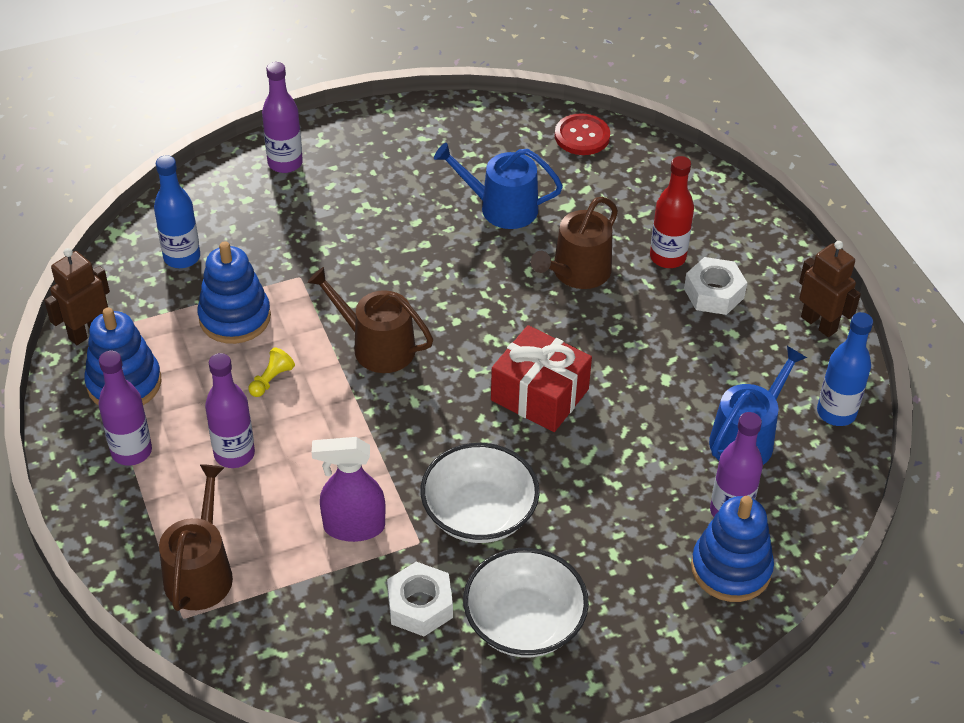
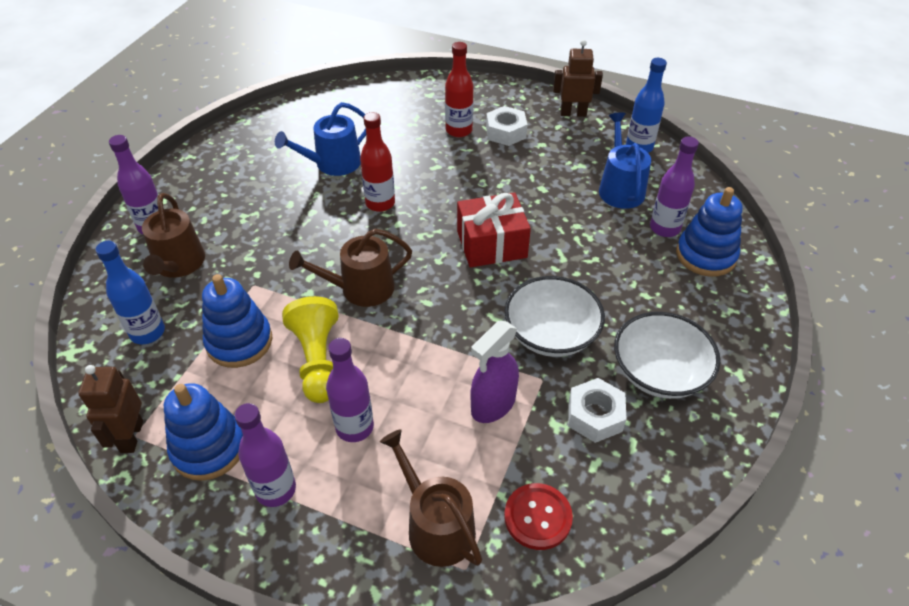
camera: 45 degrees left, 0 degrees up
(271, 380) = (317, 360): yellow pawn -> yellow pawn, size x2.14
(493, 279) = (380, 203): none -> red bottle
(577, 272) = (422, 168): brown watering can -> brown watering can (178, 264)
(582, 136) = (329, 101): red button -> red button (537, 517)

